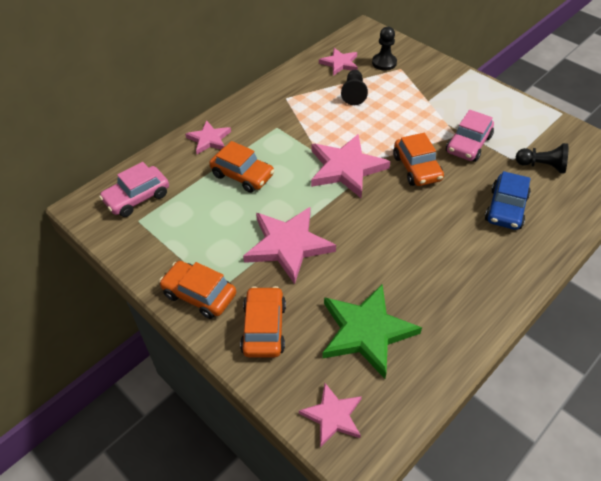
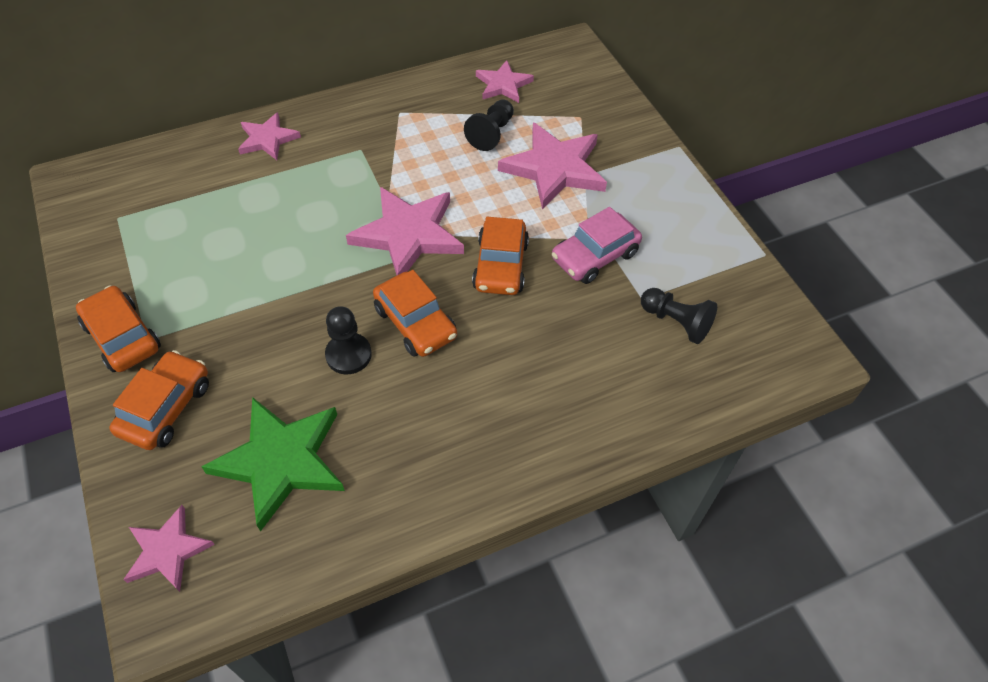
camera: 20 degrees right, 5 degrees up
(137, 197) = (135, 188): pink car -> none
(242, 175) = (275, 200): orange car -> orange car (415, 323)
(288, 245) = (266, 312): pink star -> pink star (554, 168)
(384, 63) = (563, 102): black pawn -> black pawn (348, 355)
(506, 208) = (580, 365): blue car -> none

